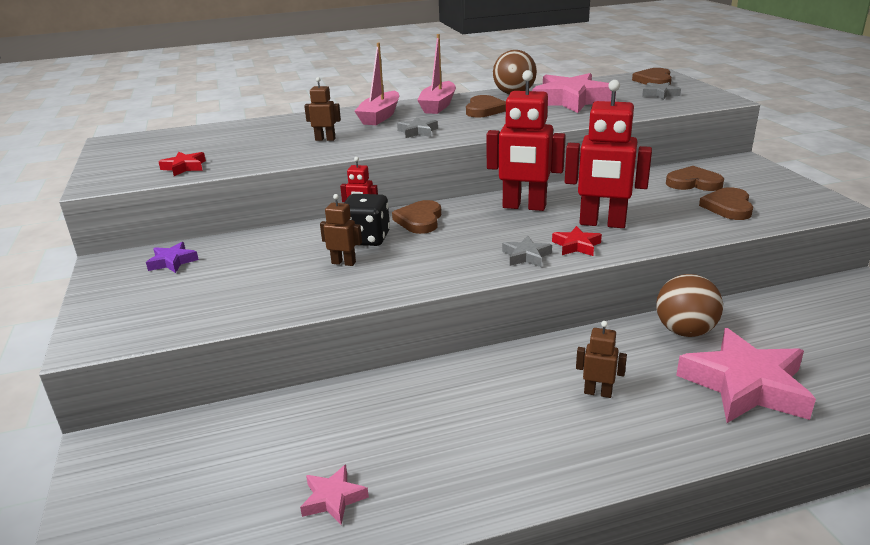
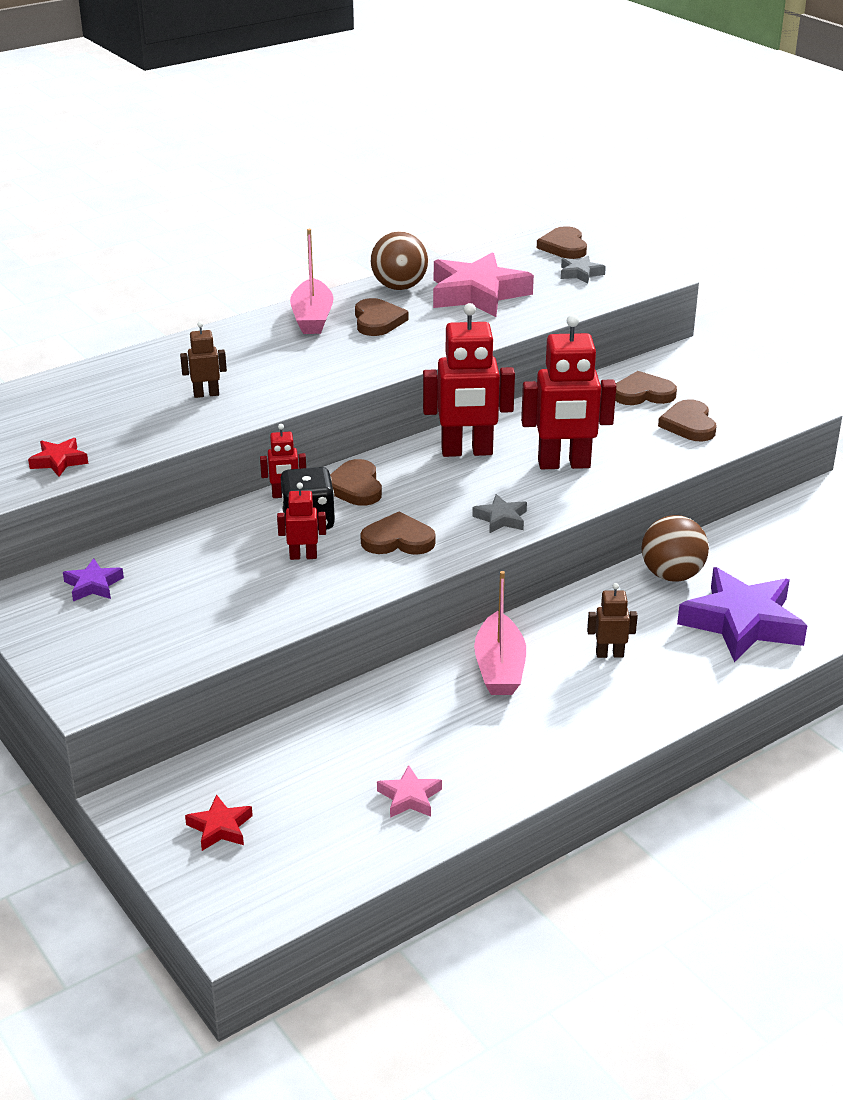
camera: 20 degrees left, 5 degrees up
(343, 262) = (303, 556): brown robot -> red robot
(380, 116) = (248, 345): pink boat -> pink boat (499, 668)
(417, 132) = (316, 369): grey star -> none
(428, 261) = (398, 540): none -> brown heart
(576, 245) = (548, 498): red star -> red star (220, 827)
(745, 385) = (742, 623): pink star -> purple star

